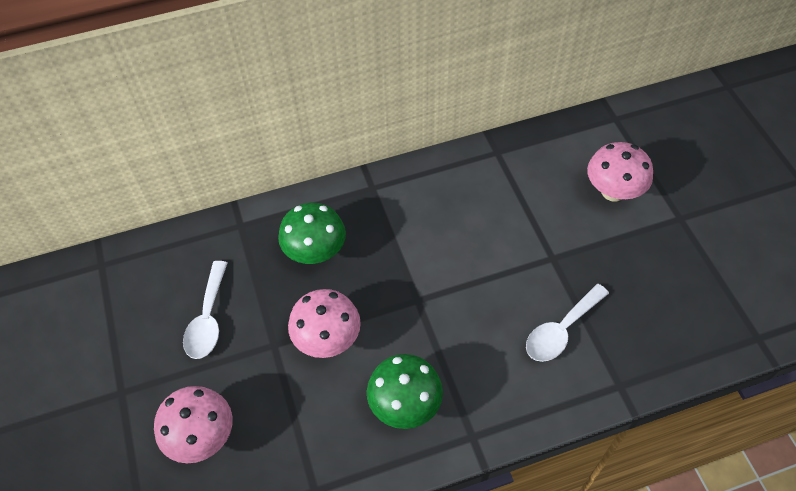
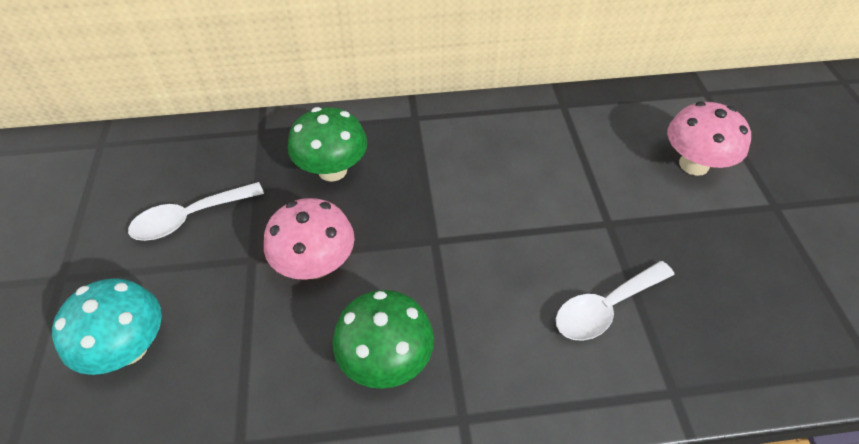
camera: 10 degrees right, 5 degrees down
(202, 436) = (129, 348): pink mushroom -> turquoise mushroom
(208, 319) = (189, 218): white spoon -> white spoon turned 45 degrees clockwise

